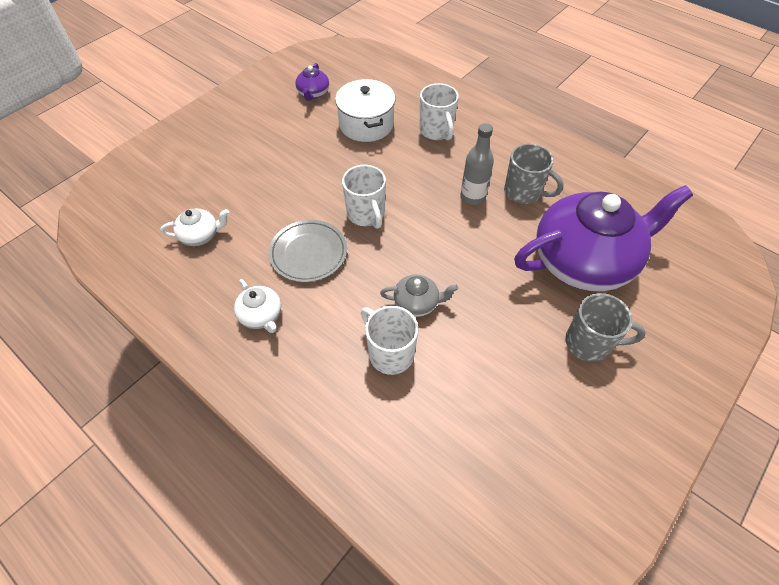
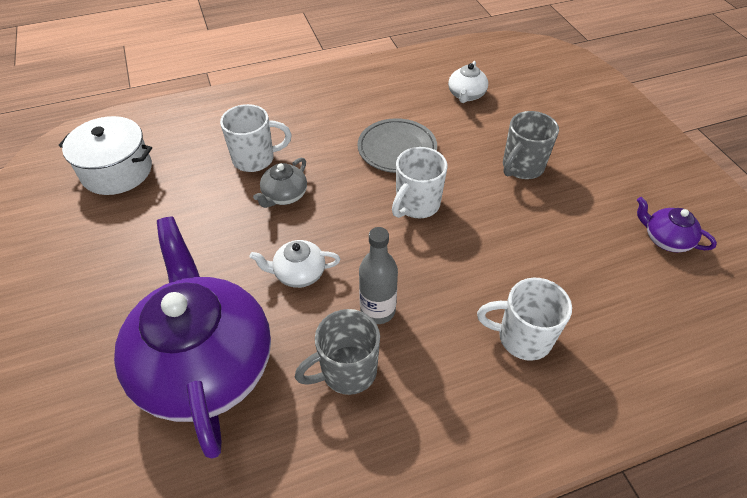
camera: 120 degrees right, 5 degrees down
(261, 315) = (354, 105): white teapot -> white teapot (299, 273)
(366, 124) = (573, 267): white pot -> white pot (117, 171)
(366, 214) = (416, 205): white mug -> white mug turned 60 degrees counterclockwise
(584, 261) = (205, 364): purple teapot -> purple teapot turned 150 degrees clockwise
(589, 343) = (127, 297): grey mug -> grey mug (522, 167)

